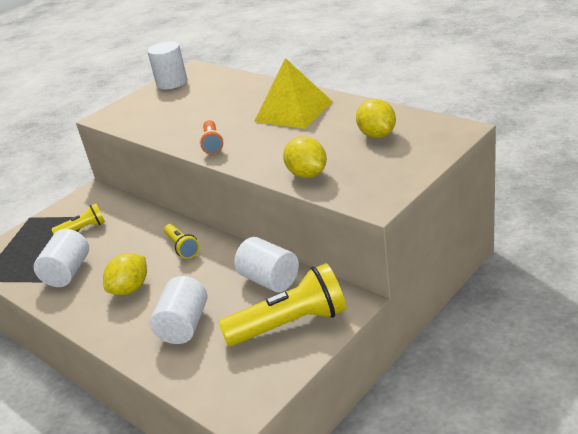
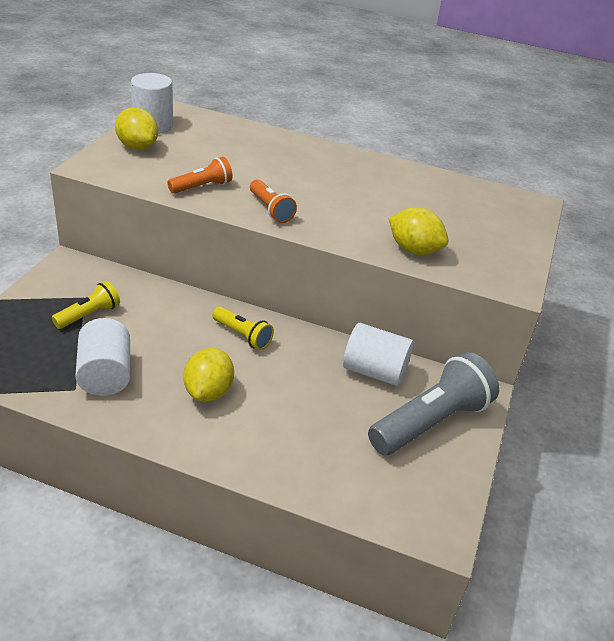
camera: 30 degrees left, 5 degrees up
(173, 128) = (202, 187): none -> orange flashlight
(184, 325) = (309, 434): white cylinder -> none
(290, 324) = (430, 422): yellow flashlight -> grey flashlight
(293, 111) = (339, 172): yellow pyramid -> none
(377, 135) = (455, 205): yellow lemon -> yellow lemon (137, 147)

